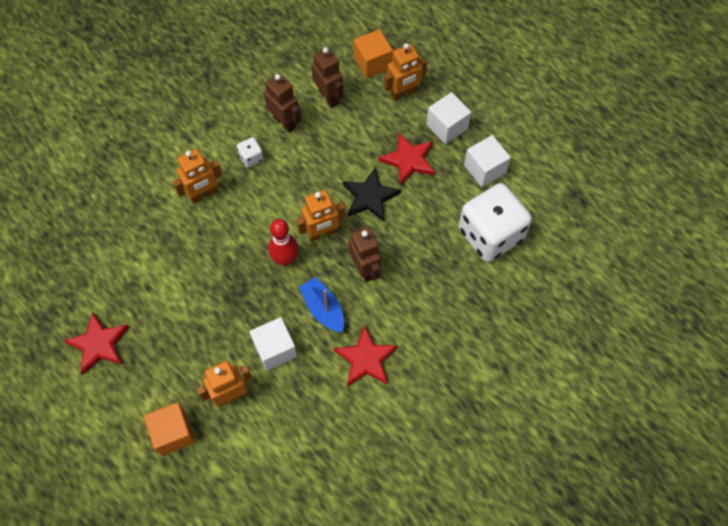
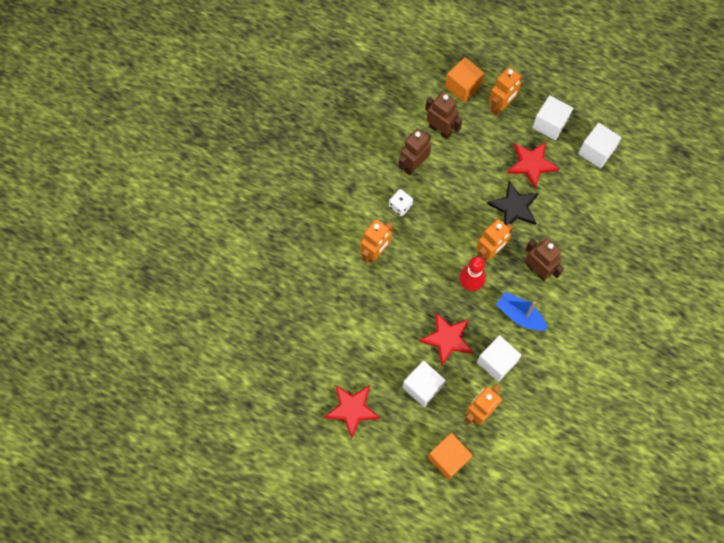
camera: 20 degrees left, 5 degrees up
(183, 347) = (422, 387): none -> white cube
(284, 122) = (413, 165): brown robot -> brown robot turned 75 degrees counterclockwise
(366, 359) = (571, 344): red star -> red star (447, 339)
(490, 235) = (624, 206): white dice -> none

